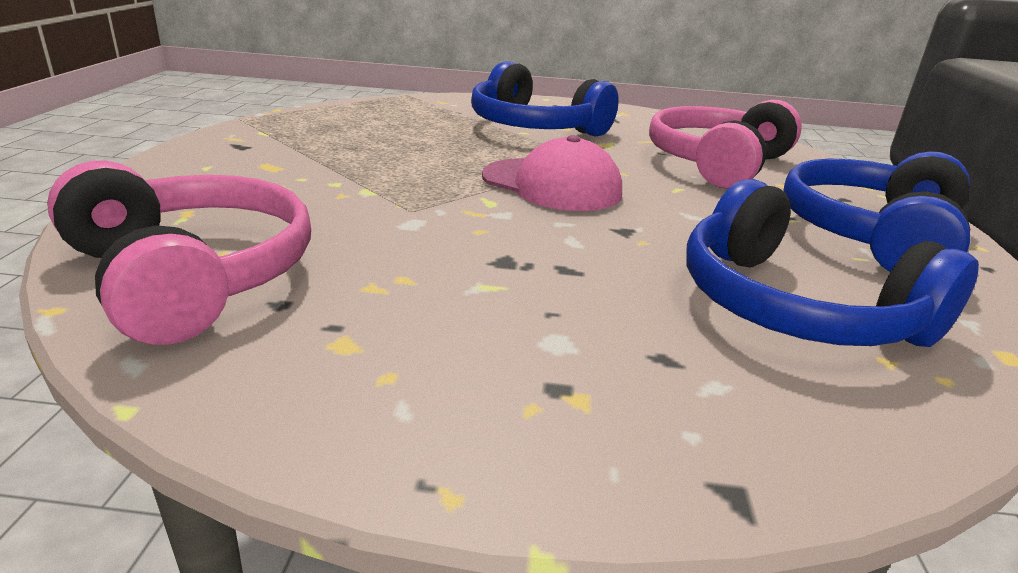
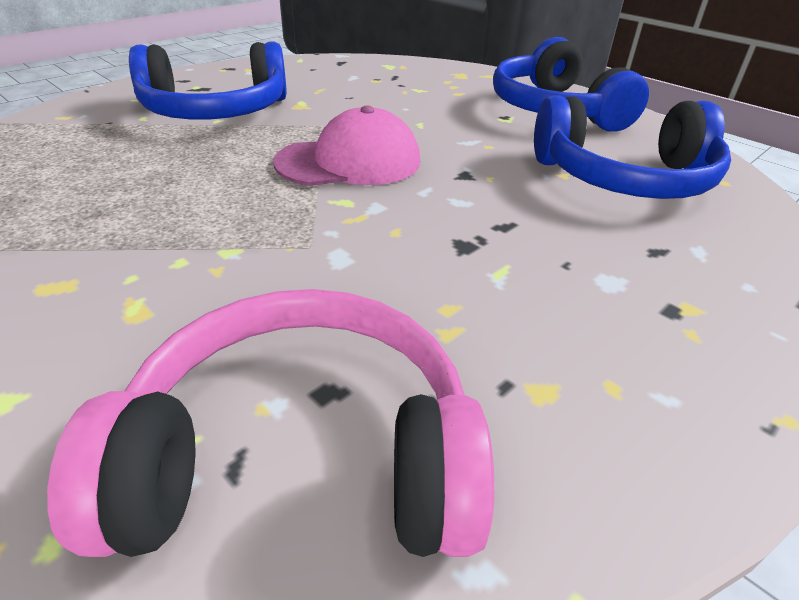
camera: 50 degrees left, 10 degrees up
(717, 163) = (397, 91): pink headphones -> none

